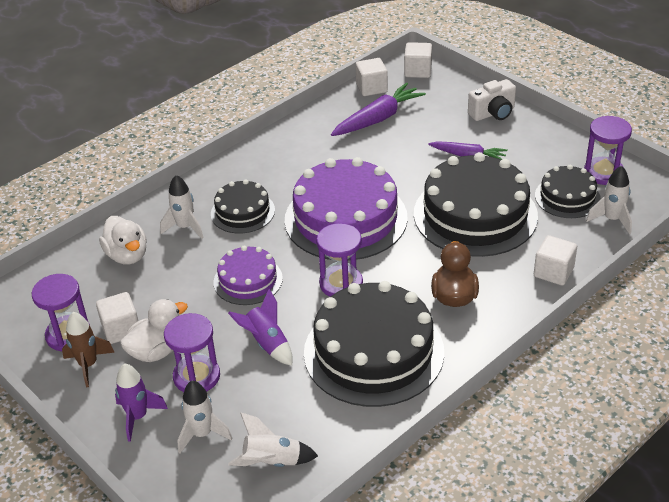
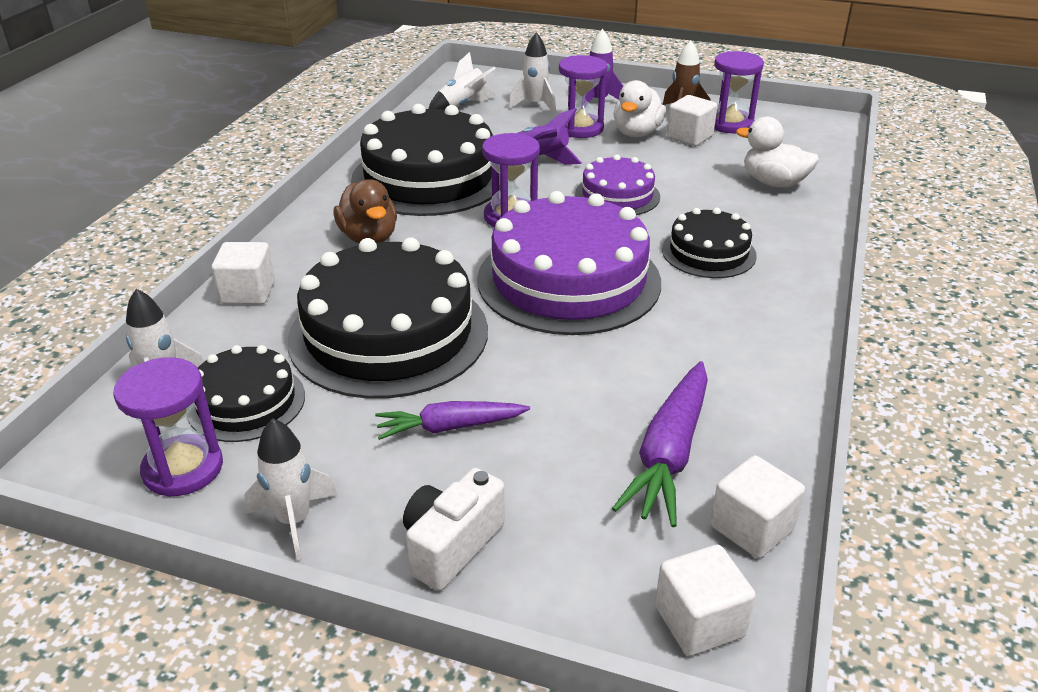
camera: 150 degrees right, 5 degrees down
(185, 227) = (752, 220): white rocket -> white rocket (294, 521)

